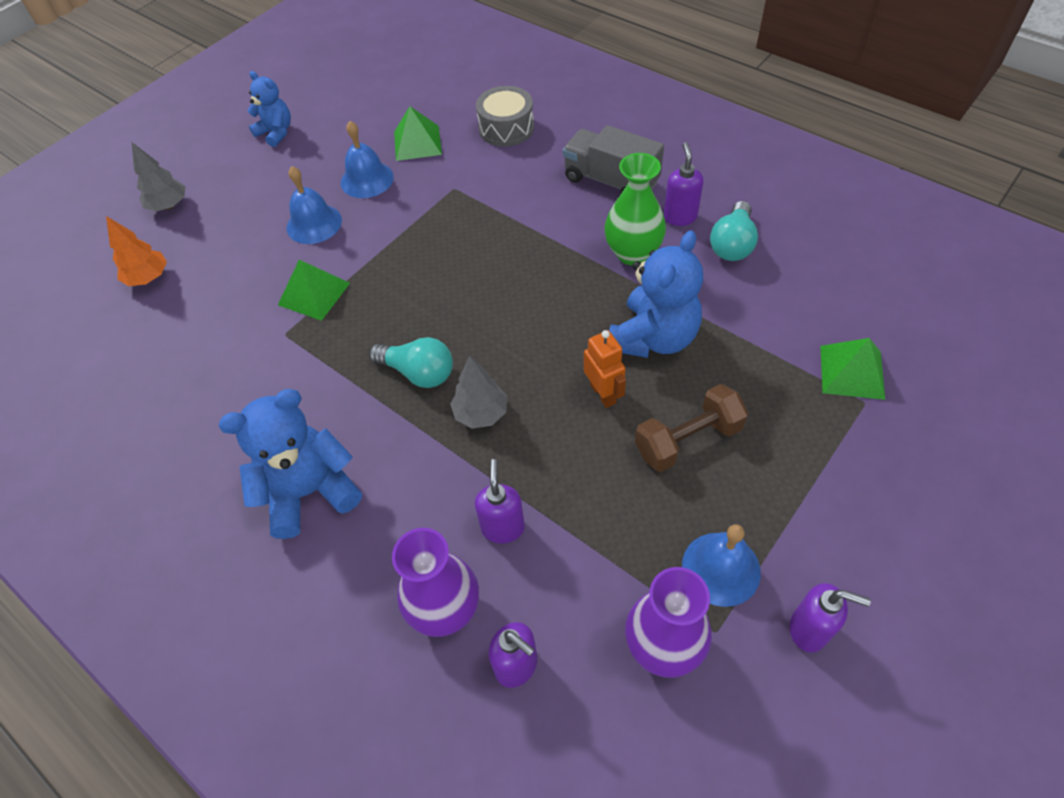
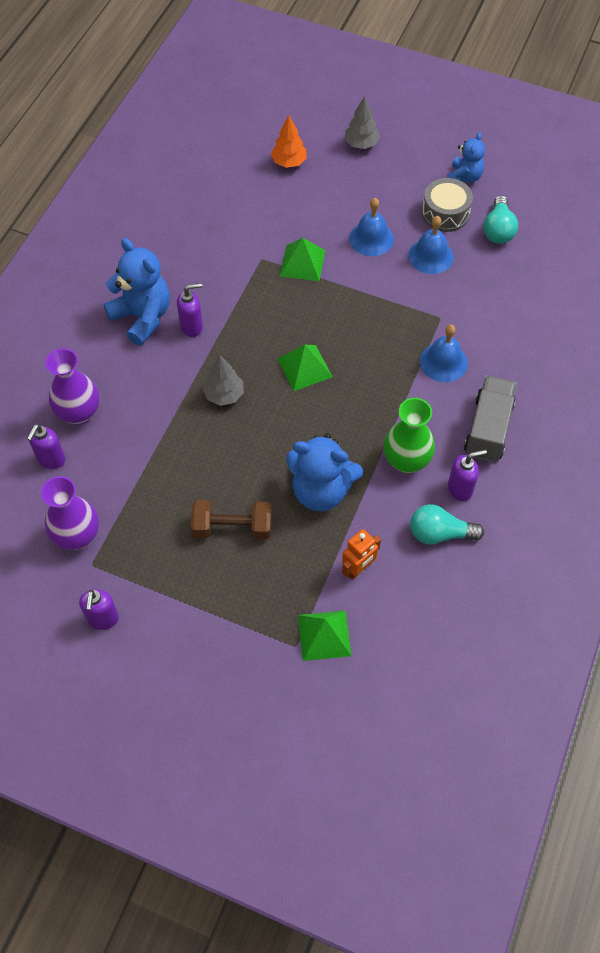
camera: 70 degrees right, 5 degrees up
(417, 143) = (486, 276): green pyramid -> green pyramid (304, 368)
(418, 372) = (249, 348): turquoise light bulb -> turquoise light bulb (498, 230)
(503, 527) = (139, 430): purple soap dispenser -> purple soap dispenser (192, 326)
(506, 128) = (529, 335): grey drum -> grey drum (445, 213)
(603, 394) = (259, 466): orange robot -> orange robot (358, 569)
(688, 440) = (232, 528): brown dumbbell -> brown dumbbell turned 45 degrees counterclockwise
(721, 568) = (136, 562): blue bell -> blue bell (443, 362)

